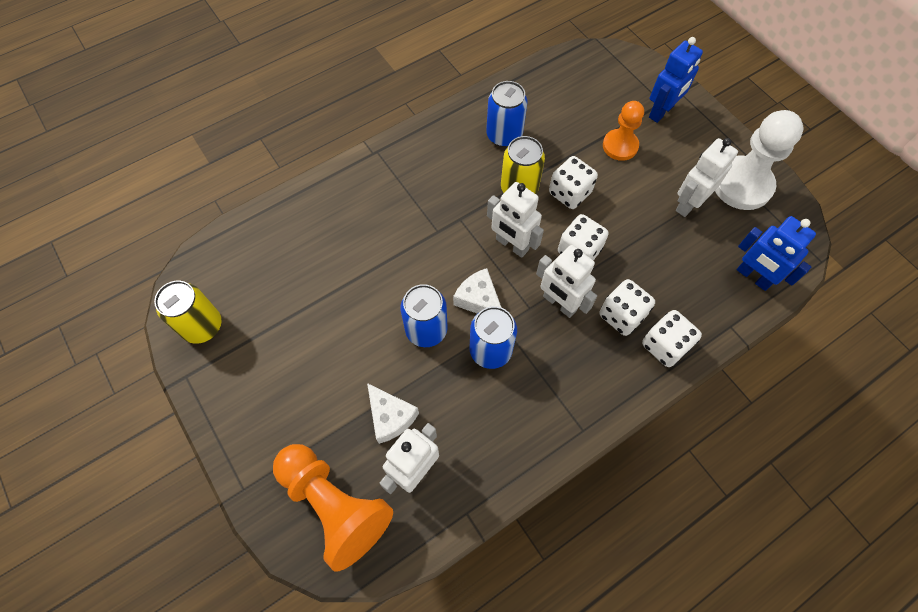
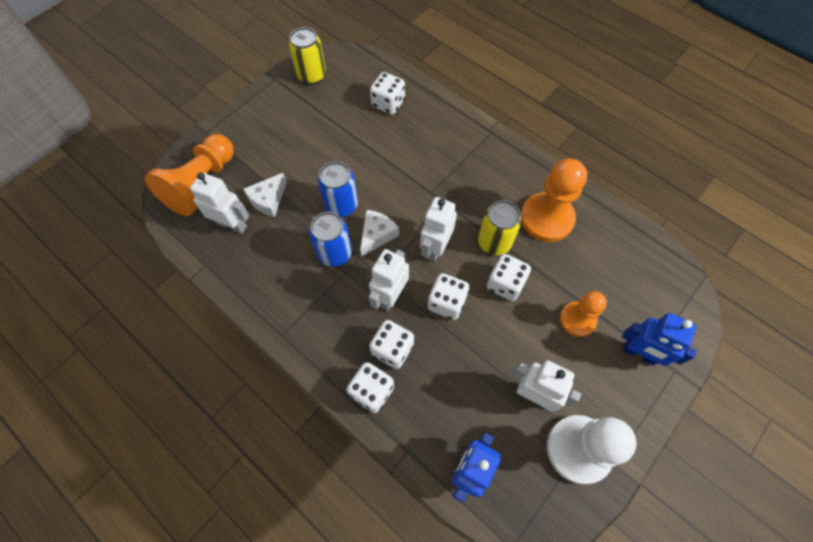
camera: 75 degrees right, 0 degrees up
(291, 245) = (388, 103): none -> white dice
(504, 135) = (546, 218): blue can -> orange pawn

